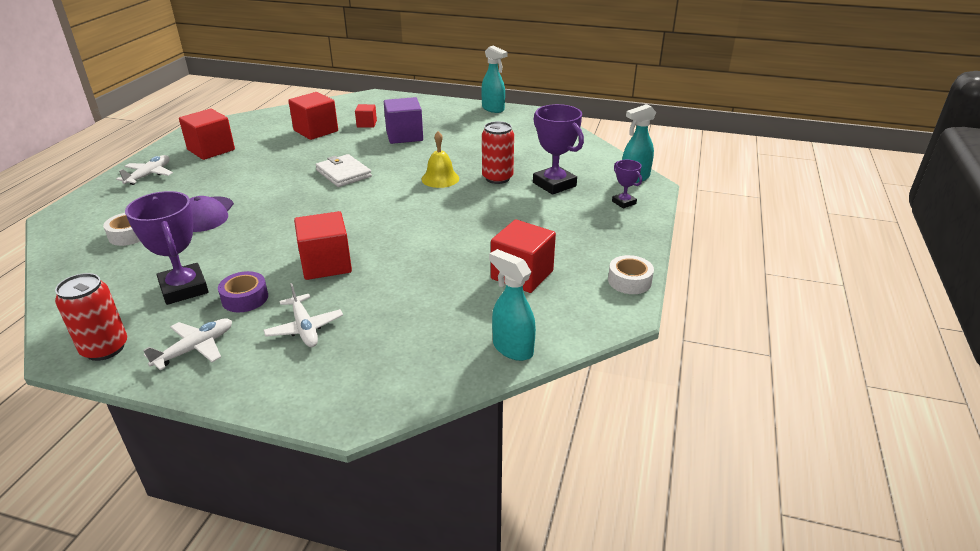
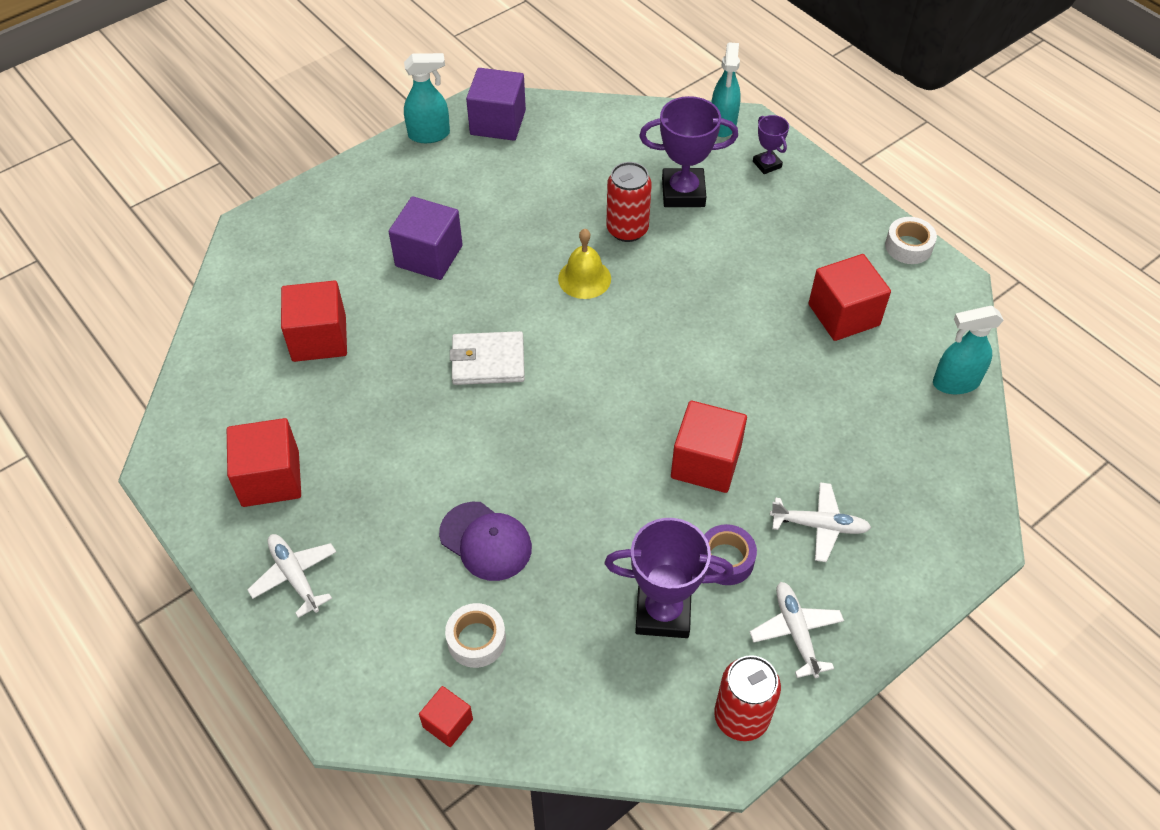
camera: 55 degrees left, 20 degrees up
(366, 124) = (350, 276): red cube -> red cube (448, 723)
(529, 120) = (498, 122): none -> purple cube
(624, 202) = (767, 164): purple trophy -> purple trophy turned 60 degrees clockwise

